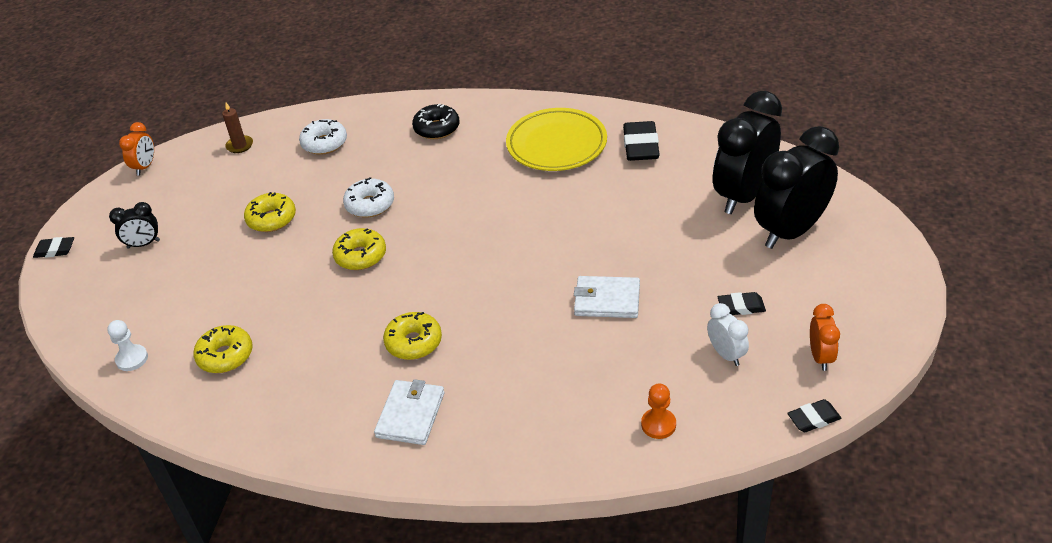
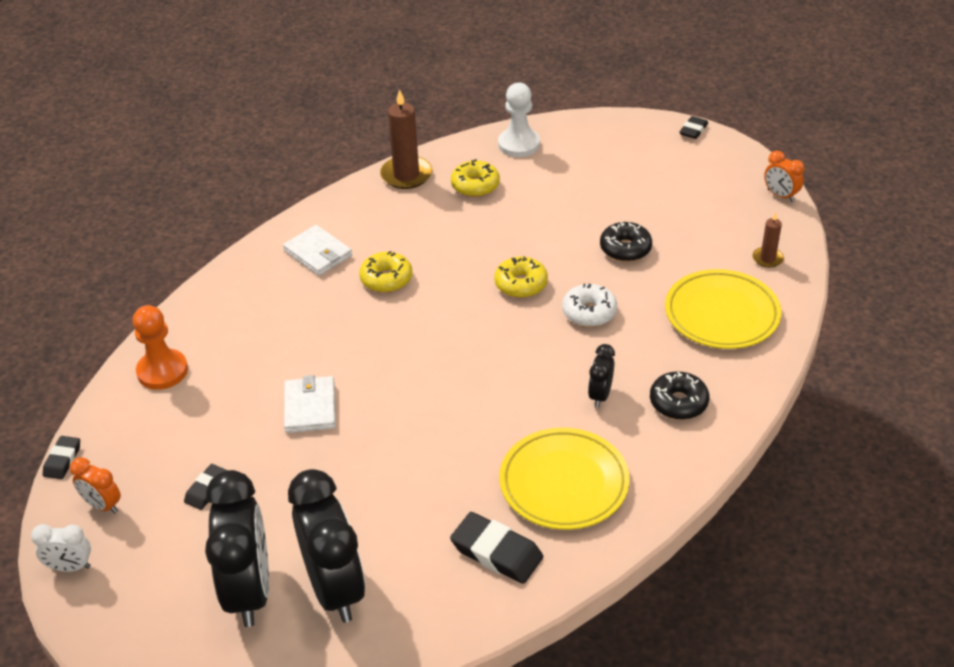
camera: 120 degrees right, 0 degrees up
(132, 359) = (519, 144): white pawn -> white pawn, size x1.62
(143, 244) = (657, 174): black clock -> black clock (600, 395)
(234, 420) = (406, 175): none -> brown candle
(271, 219) = (625, 249): yellow donut -> black donut
(324, 143) = (721, 314): white donut -> yellow plate
(607, 300) = (310, 407): white wallet -> white wallet turned 45 degrees counterclockwise
(658, 424) = (162, 371): orange pawn -> orange pawn, size x1.62
(726, 354) = (174, 447): white clock -> white clock (70, 567)

